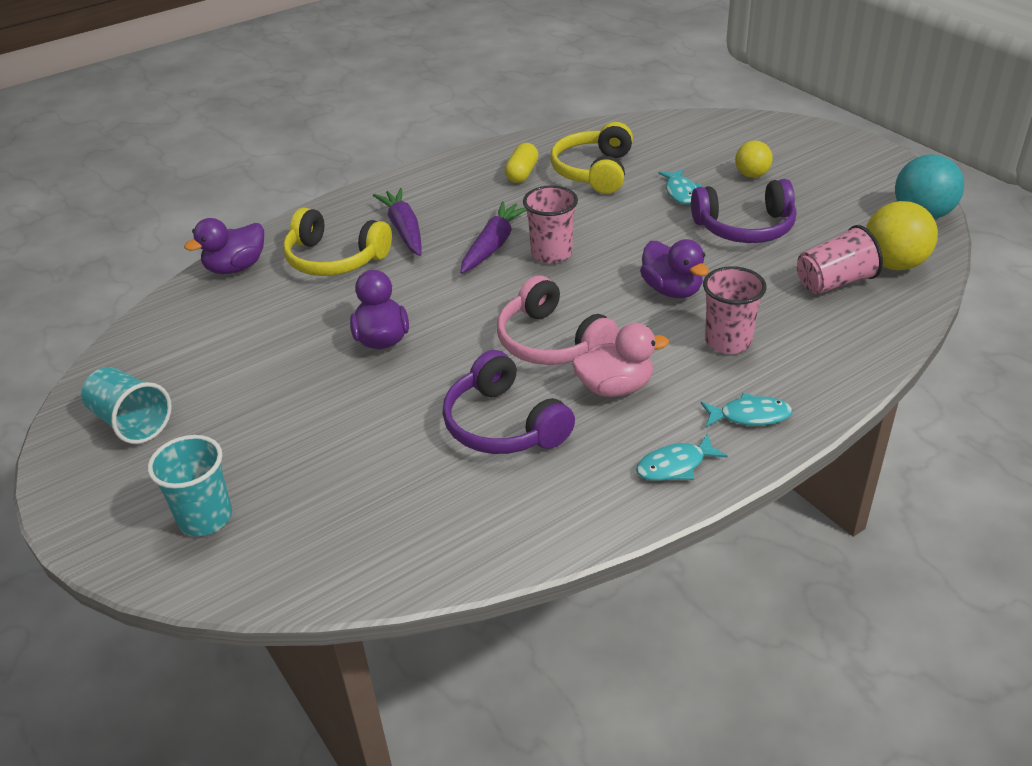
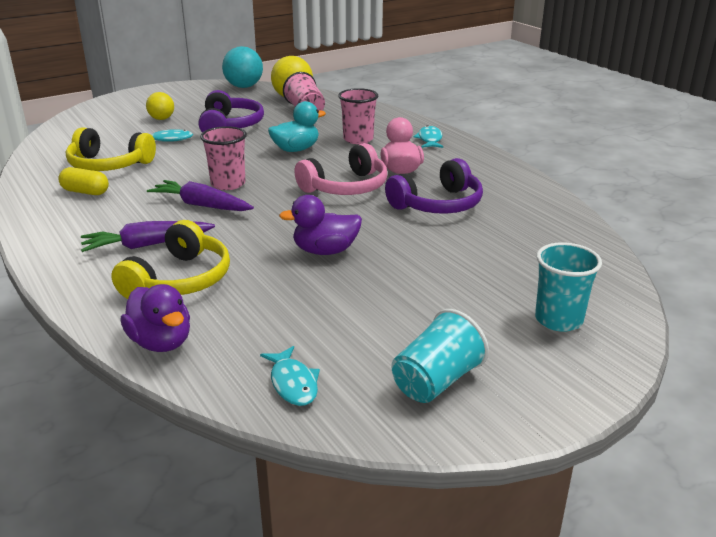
camera: 90 degrees left, 10 degrees down
(672, 290) = (296, 149): purple duck -> turquoise duck
(675, 466) = (474, 159): turquoise fish -> turquoise fish (293, 383)

